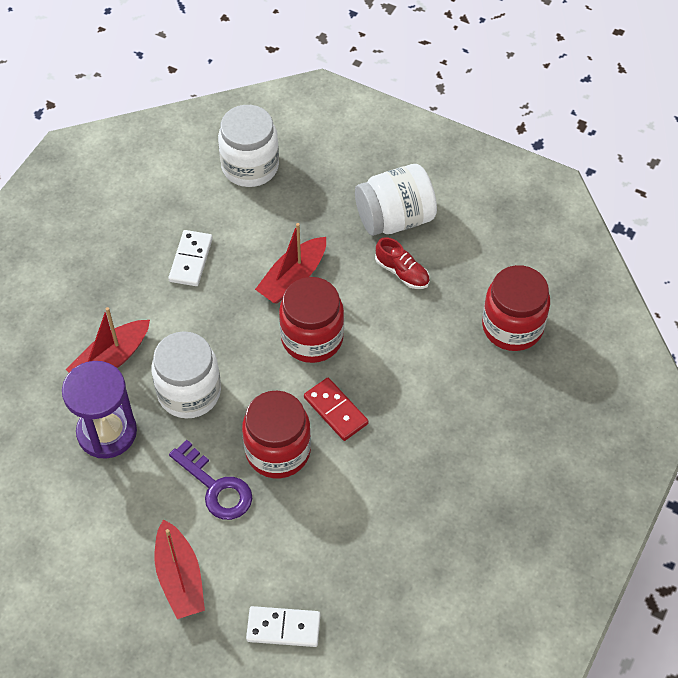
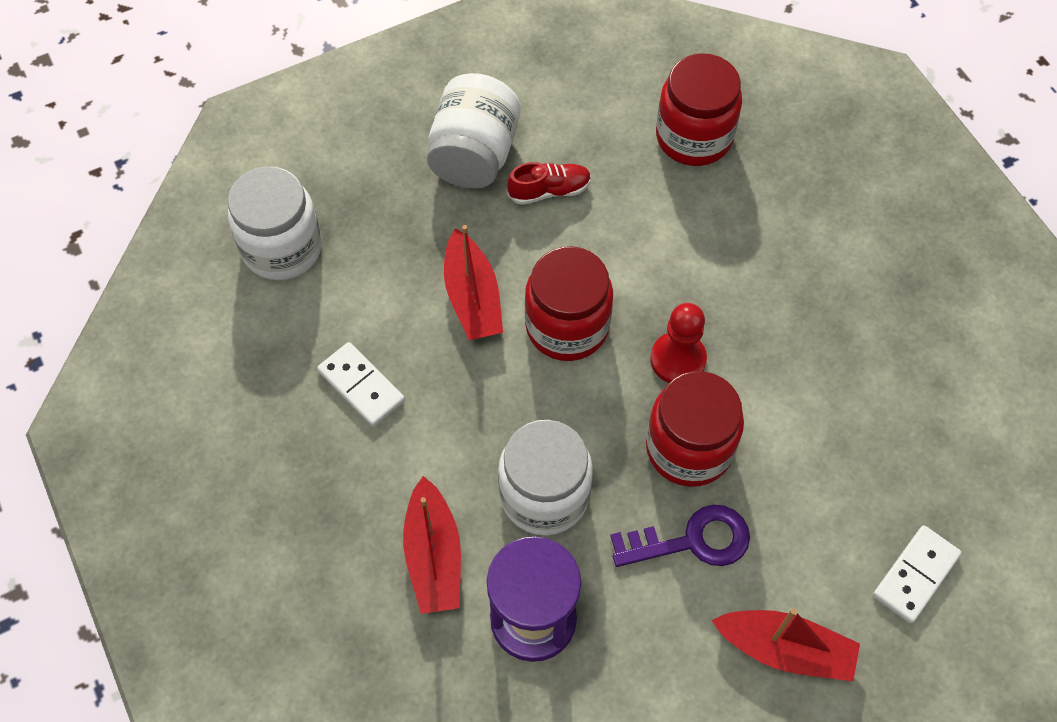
camera: 55 degrees left, 5 degrees up
(336, 410) = (678, 359): red domino -> red pawn

